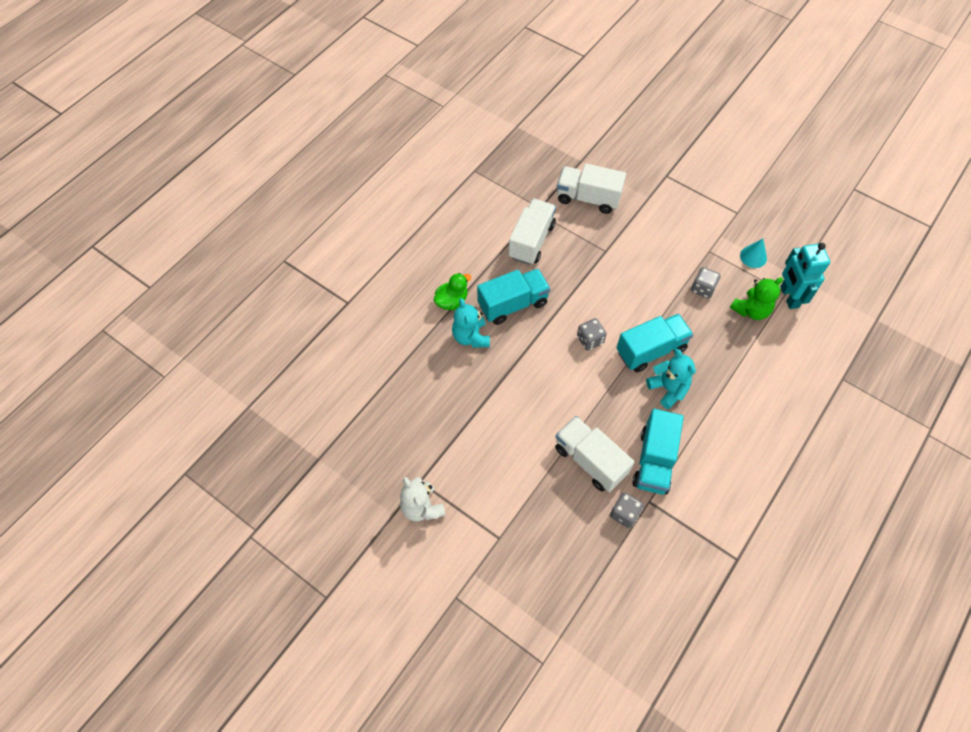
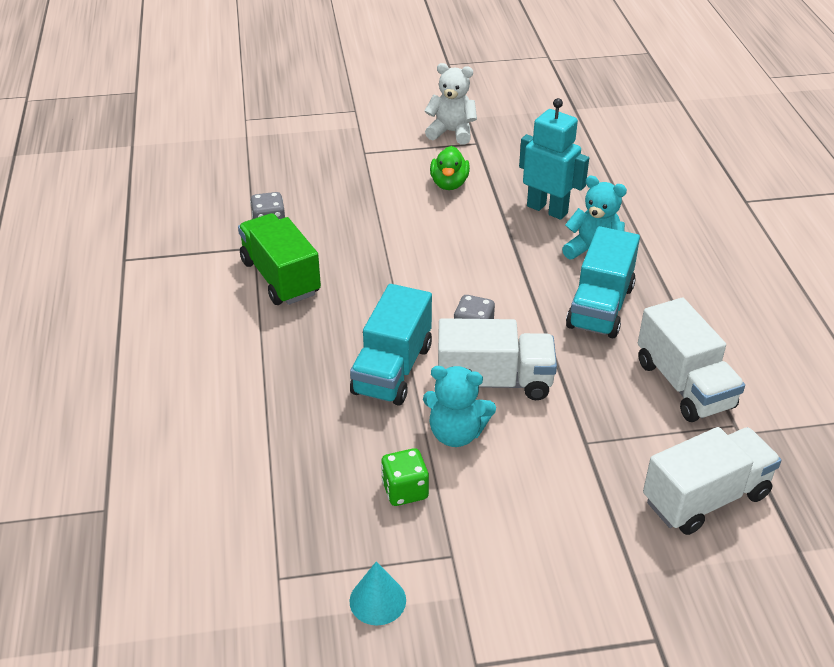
camera: 135 degrees right, 20 degrees down
(452, 301) = (661, 267): green duck -> green duck (449, 184)
(590, 460) = (346, 240): white truck -> white truck (494, 382)
(654, 461) = (281, 277): turquoise truck -> green truck
(668, 389) = (330, 345): turquoise teddy bear -> turquoise teddy bear (456, 433)
(702, 289) = (405, 490): grey dice -> green dice
(751, 310) = (309, 510): green teddy bear -> none
(789, 297) = (268, 574): turquoise robot -> turquoise robot (547, 209)

